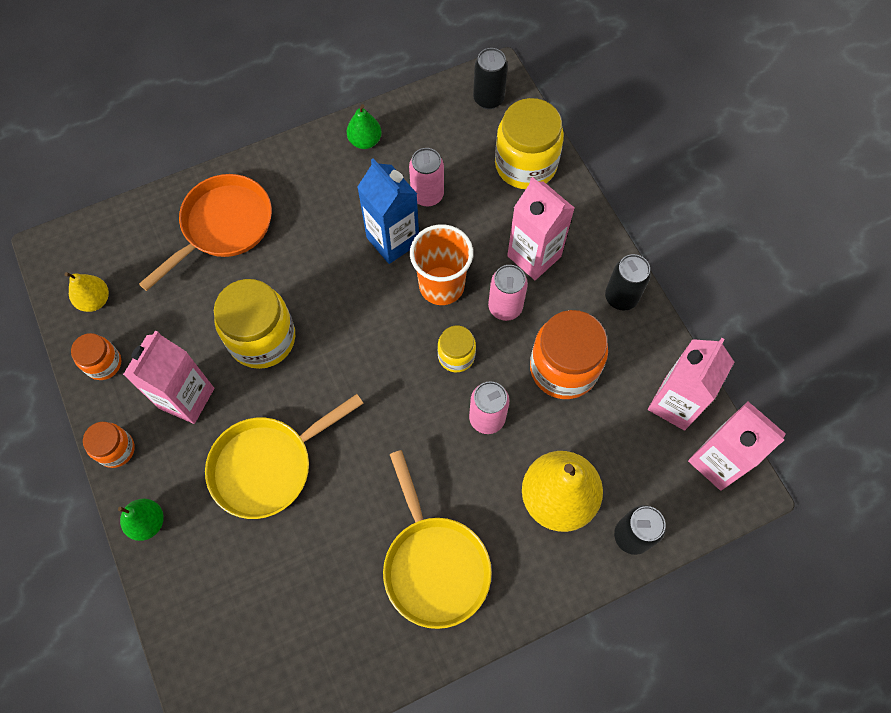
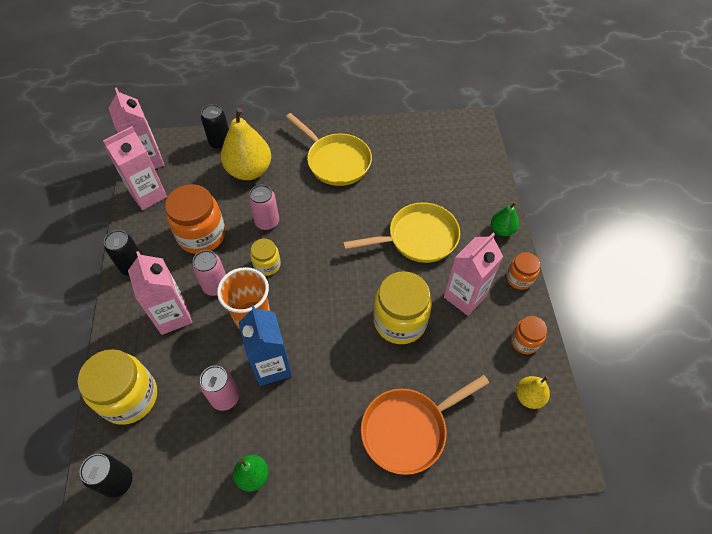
camera: 160 degrees left, 10 degrees down
(434, 565) = (336, 161): yellow pan -> yellow pan turned 135 degrees clockwise

